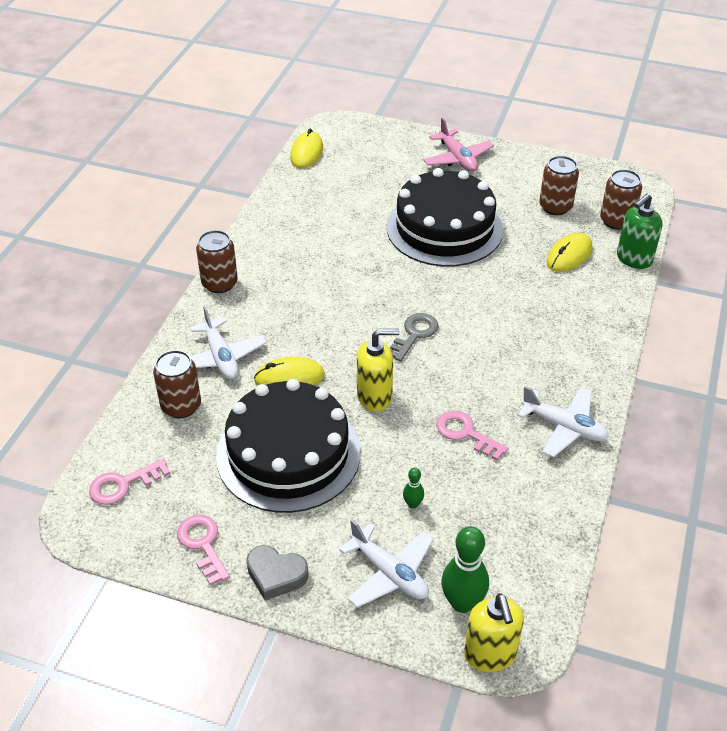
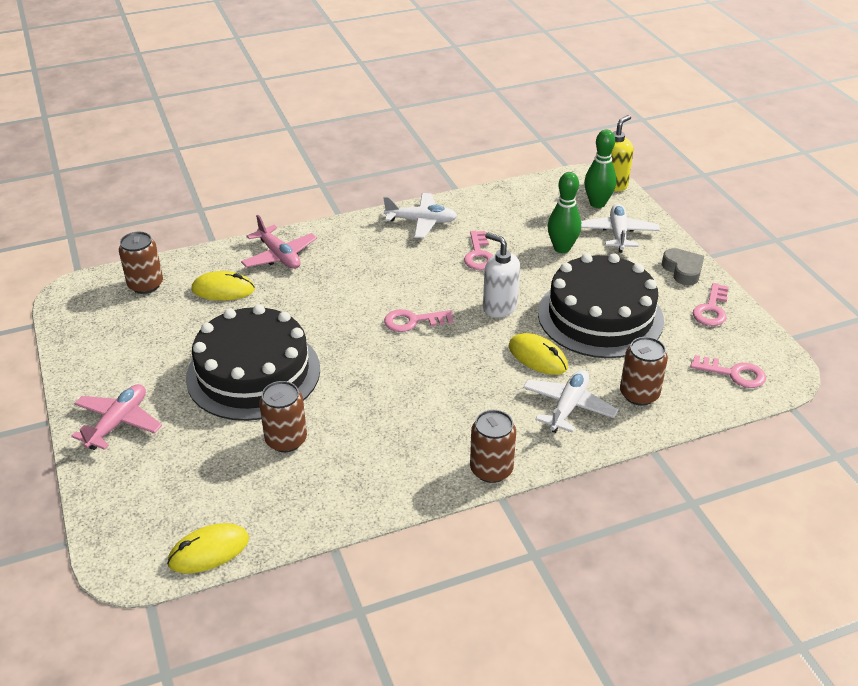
camera: 130 degrees left, 5 degrees down
(375, 396) = (499, 307): yellow soap dispenser -> white soap dispenser
(413, 504) = (562, 248): green bowling pin -> green bowling pin, size x2.04
(414, 334) = (412, 321): grey key -> pink key
(555, 207) = (154, 324): brown can -> brown can (286, 440)
(564, 427) = (421, 222): white plane -> white plane turned 105 degrees clockwise
(591, 306) = (279, 256): none -> pink plane
(634, 259) = (195, 258): green soap dispenser -> none

